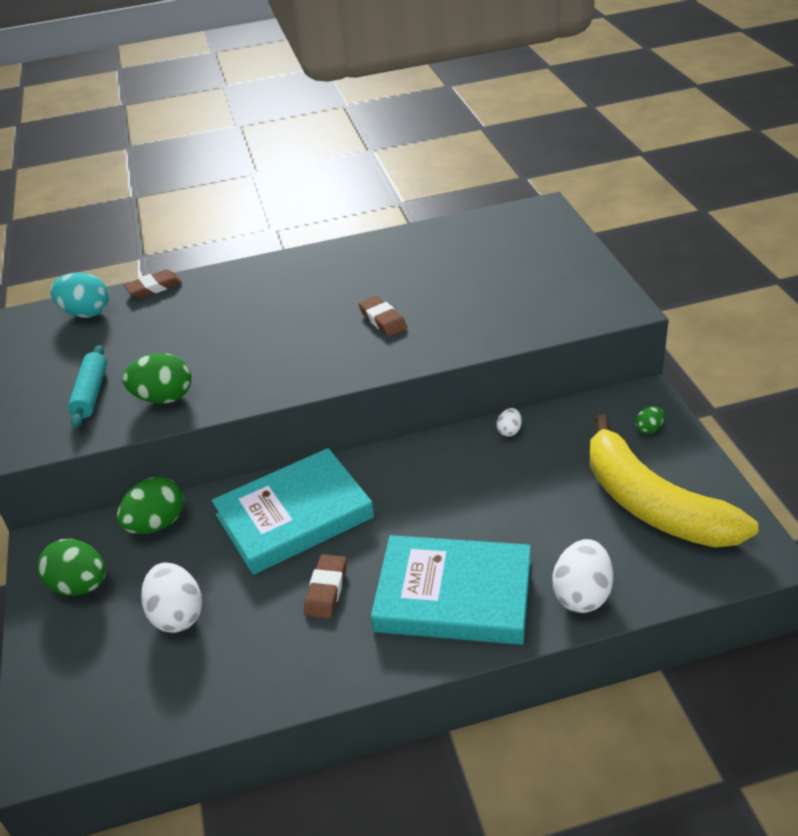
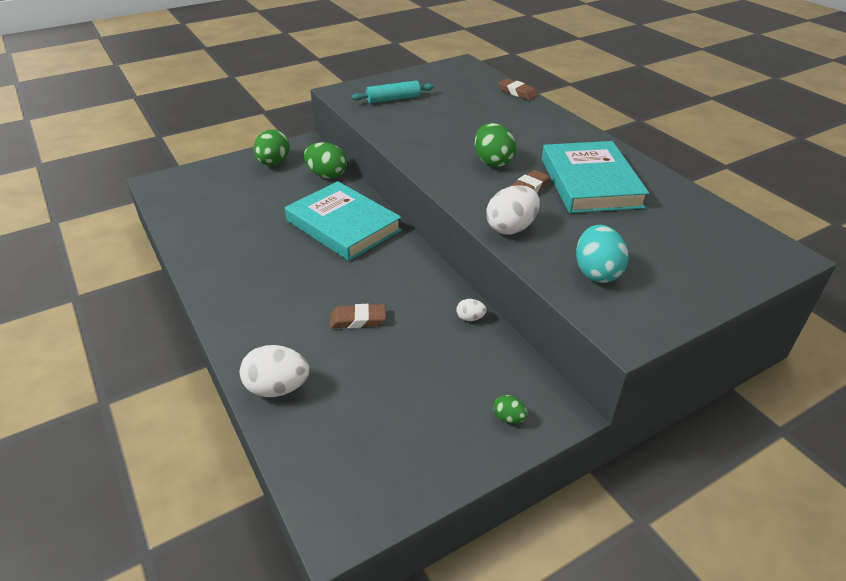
camera: 70 degrees right, 0 degrees up
(86, 313) = (476, 78): turquoise egg -> turquoise egg (596, 272)
(164, 398) = (396, 123): green egg -> green egg (492, 162)
(177, 615) = (252, 200): white egg -> white egg (511, 228)
(326, 590) = (275, 253): brown eraser -> brown eraser (358, 320)
(453, 596) = (273, 314): turquoise book -> turquoise book (590, 182)
(653, 504) = (396, 429): yellow banana -> none

